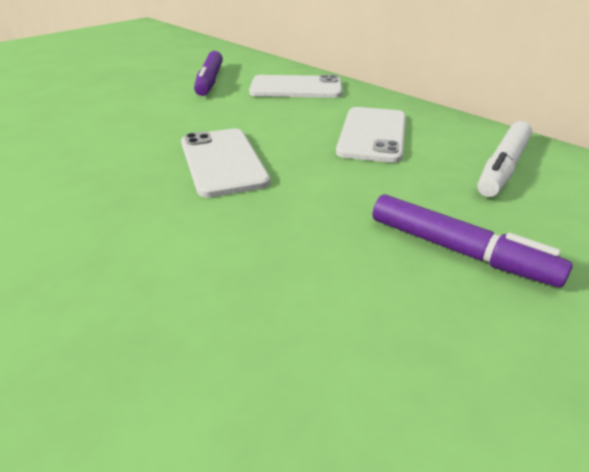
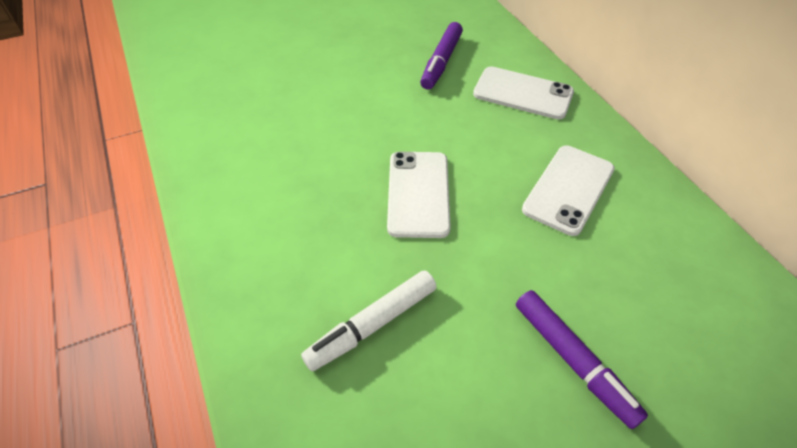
camera: 20 degrees right, 15 degrees up
(502, 168) = (672, 272): white marker -> white marker (372, 325)

